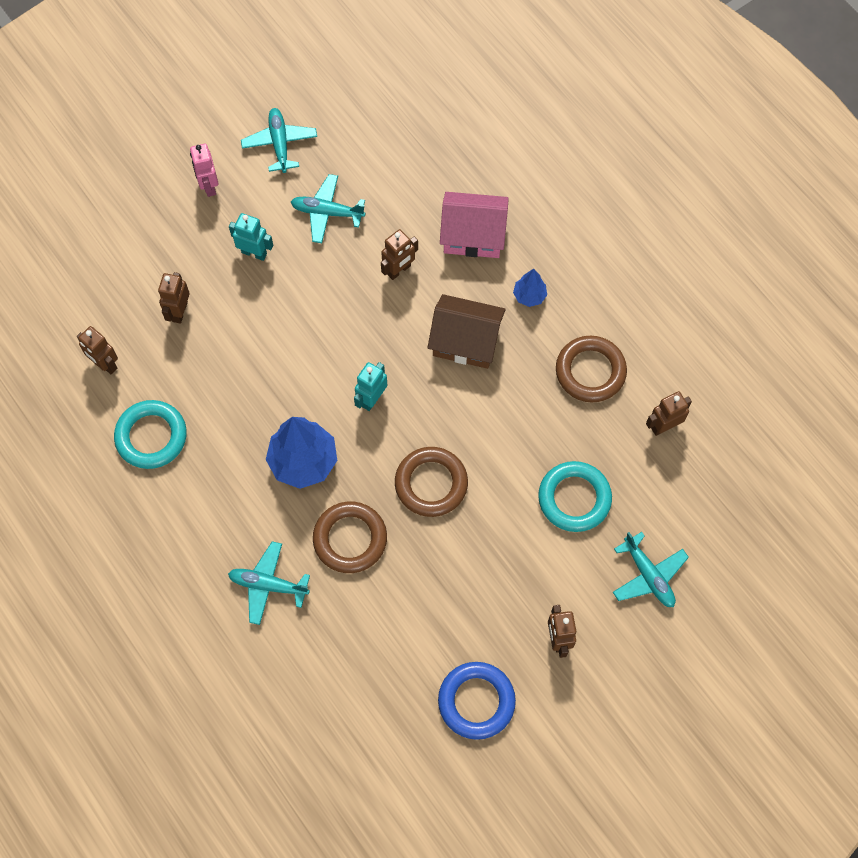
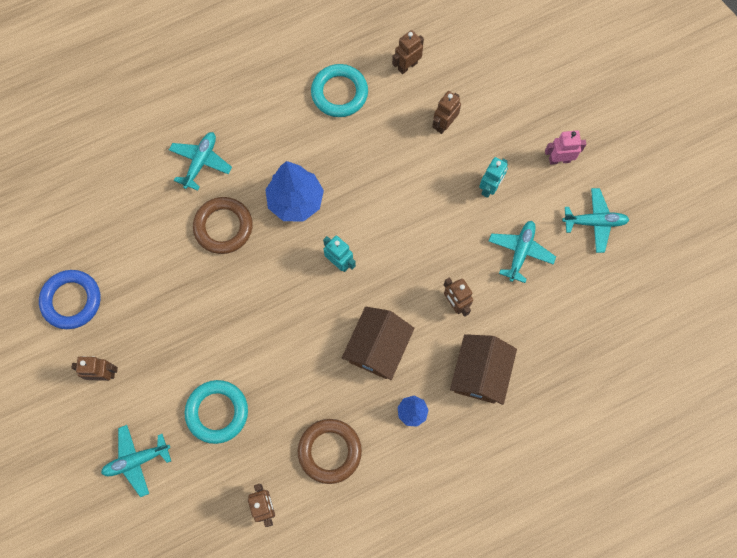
camera: 100 degrees right, 5 degrees up
(179, 311) = (444, 124): brown robot -> brown robot turned 75 degrees counterclockwise
(431, 484) = (255, 297): brown ring -> none
(473, 235) = (480, 373): pink house -> brown house

